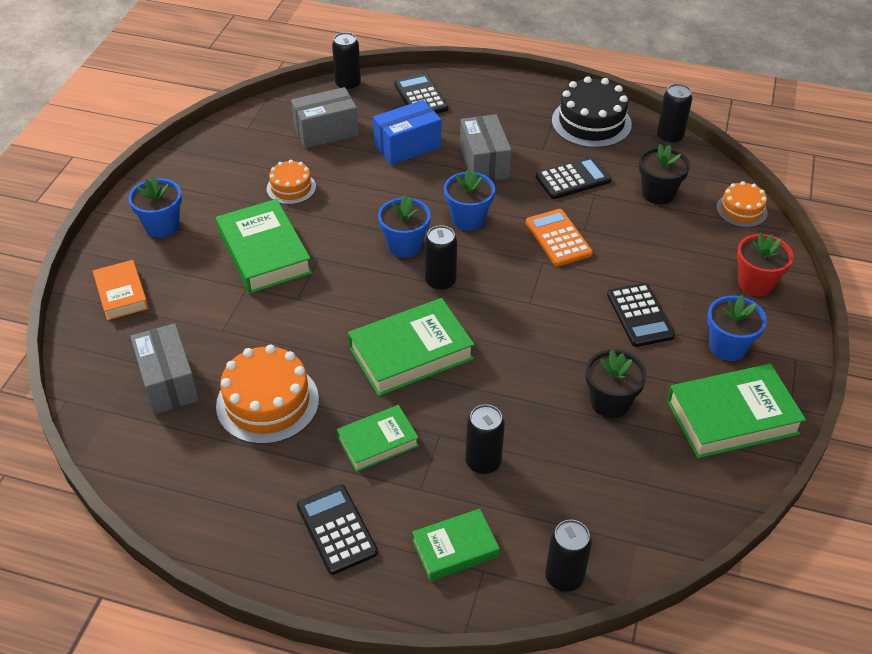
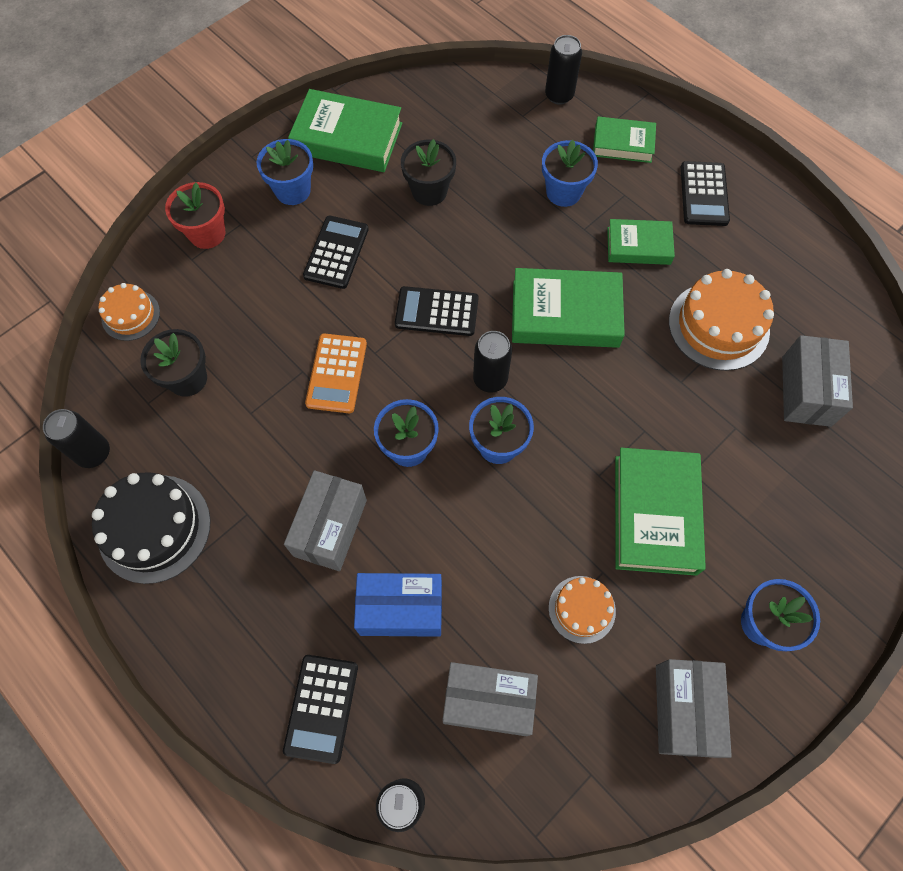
camera: 150 degrees left, 20 degrees up
(121, 294) = (833, 532): orange book -> none
(202, 170) = (684, 710): none -> grey box
(483, 462) = (563, 192): black can -> blue flower pot
(573, 179) = (254, 446): black calculator -> black calculator (436, 312)

